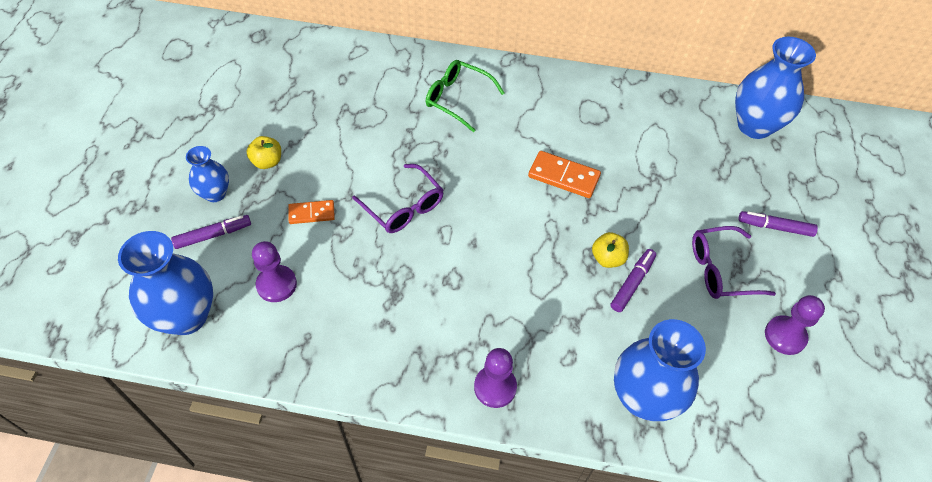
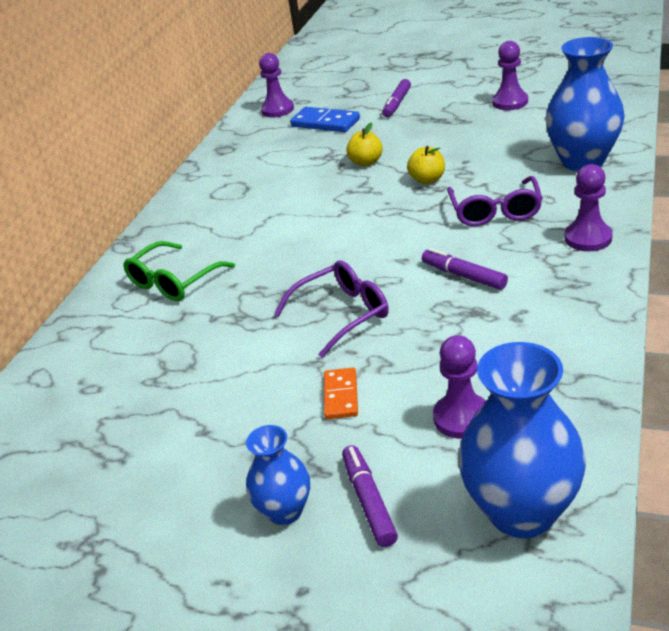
camera: 75 degrees left, 20 degrees down
(267, 162) = (233, 454): yellow apple -> yellow apple (366, 162)
(564, 176) = (317, 206): orange domino -> none
(632, 283) = (457, 167): purple marker -> purple marker (464, 276)
(720, 270) = (442, 127): purple glasses -> purple glasses (495, 211)
(726, 168) = (325, 123): none -> blue domino
(754, 126) = (277, 110): blue vase -> purple pawn

